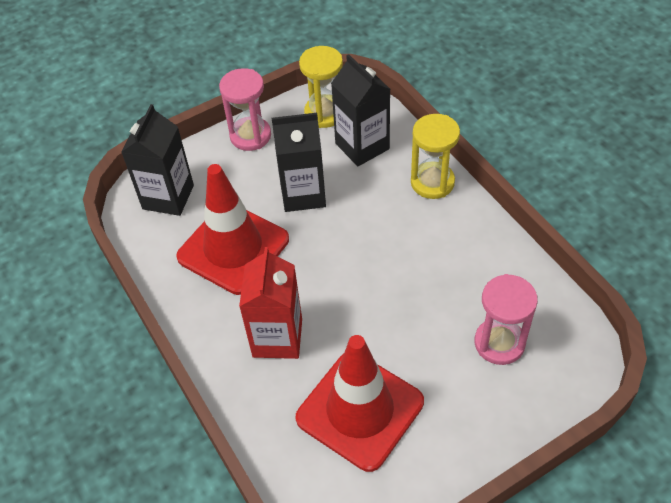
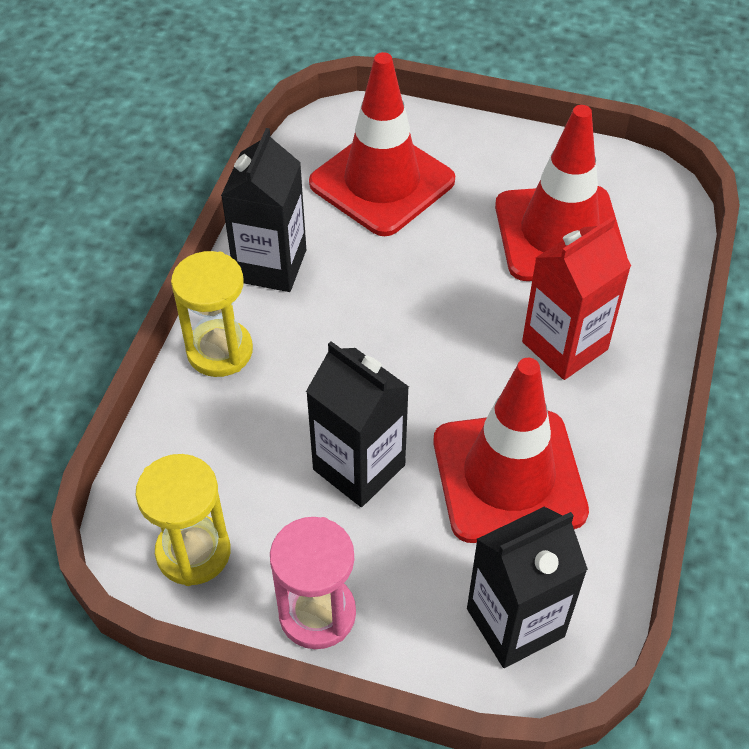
camera: 135 degrees left, 0 degrees up
(362, 146) = (220, 462): black carton -> black carton (270, 265)
(499, 343) = (382, 182): pink hourglass -> red traffic cone

